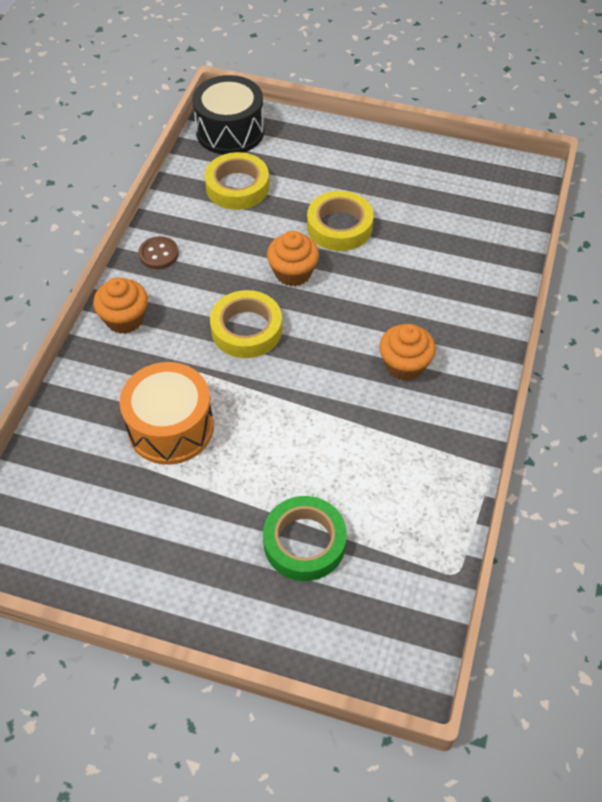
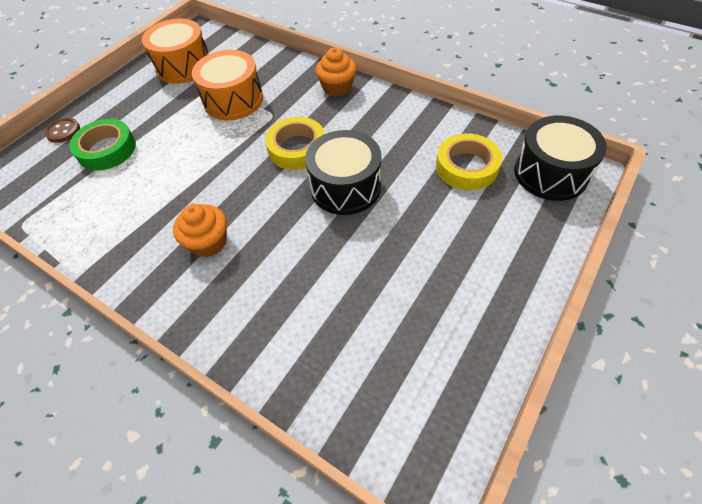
camera: 110 degrees right, 0 degrees up
(98, 528) = (183, 66): none -> orange drum
(158, 254) = (396, 110): brown button -> brown button (63, 131)
(293, 272) = (345, 187): orange cupcake -> black drum
(339, 226) = (392, 233): yellow tape -> none

